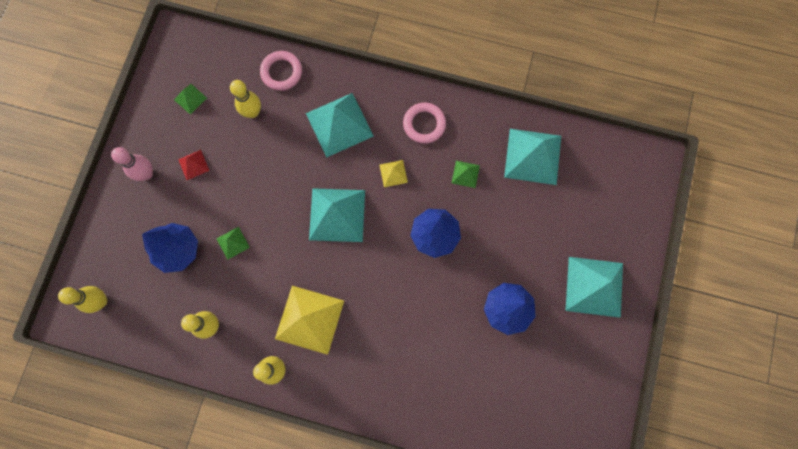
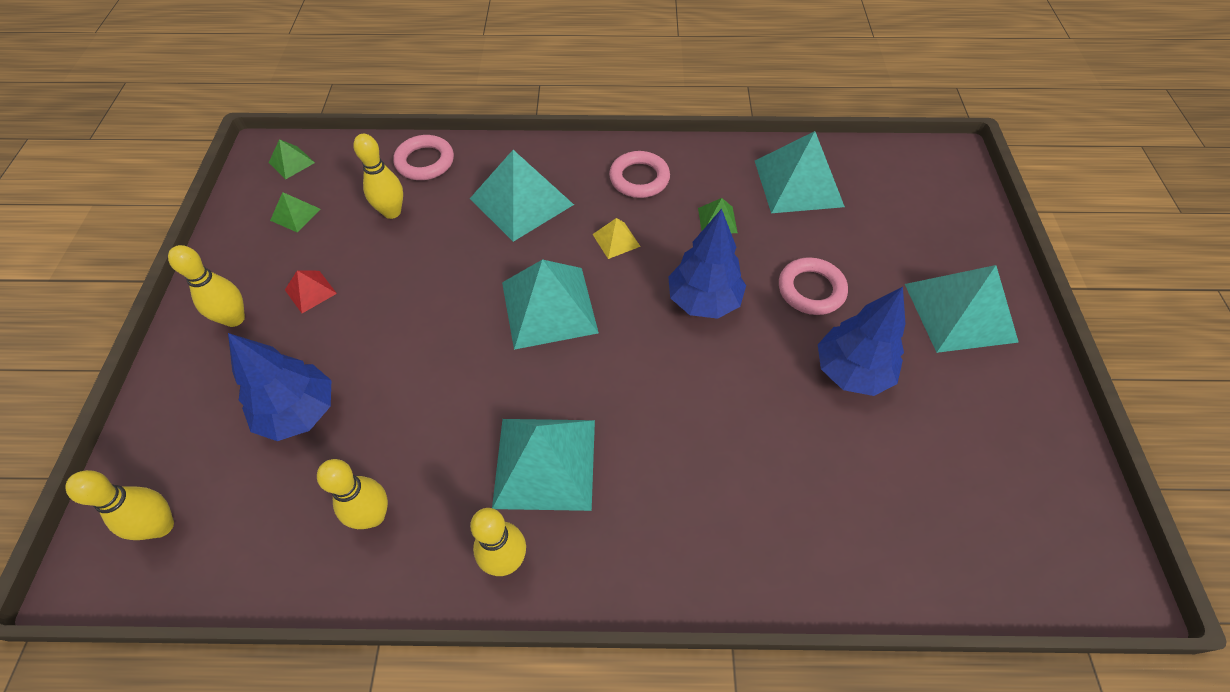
camera: 15 degrees left, 20 degrees down
(146, 174) = (234, 319): pink bowling pin -> yellow bowling pin
(233, 243) = (391, 380): green pyramid -> green pyramid (291, 162)
(309, 319) = (545, 462): yellow pyramid -> turquoise pyramid
(506, 245) = (811, 290): none -> pink ring

